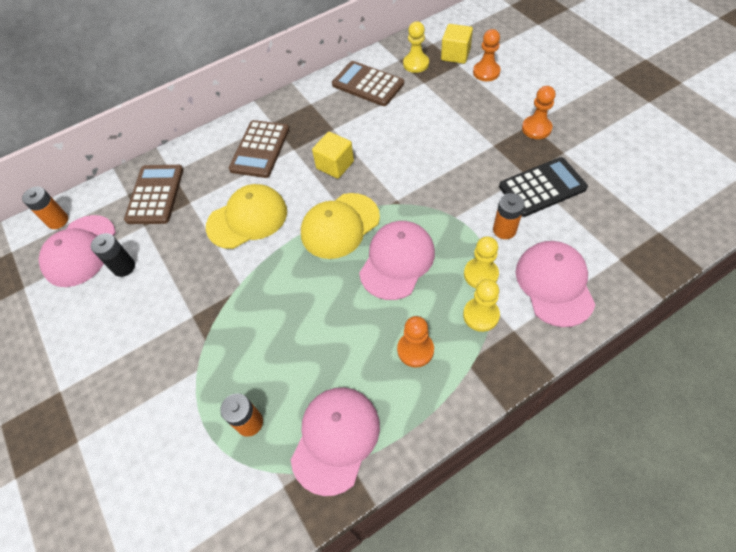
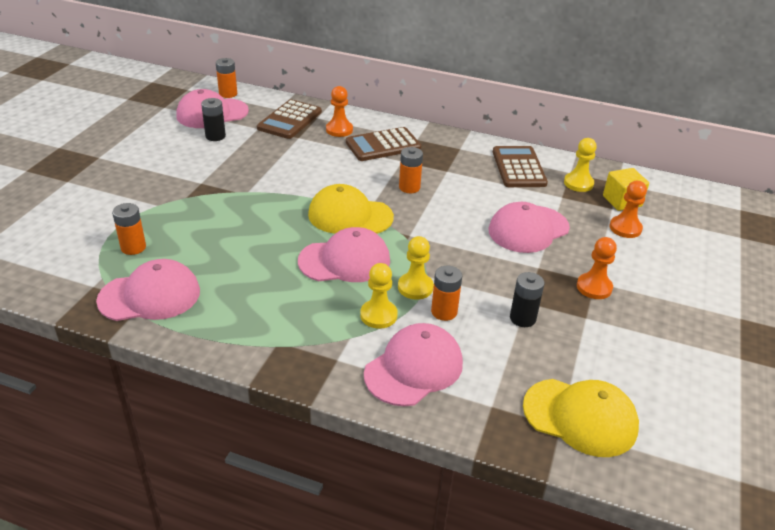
camera: 45 degrees right, 20 degrees down
(155, 194) = (289, 120): brown calculator -> brown calculator turned 150 degrees clockwise
(247, 219) = (310, 169): yellow cap -> yellow cap (580, 417)
(335, 165) = (409, 187): yellow cube -> orange battery
(415, 350) = (265, 306): orange pawn -> orange pawn (339, 130)
(446, 124) = (528, 229): none -> pink cap
(481, 315) = (334, 332): yellow pawn -> yellow pawn (415, 287)
(542, 187) = (522, 318): black calculator -> black battery

